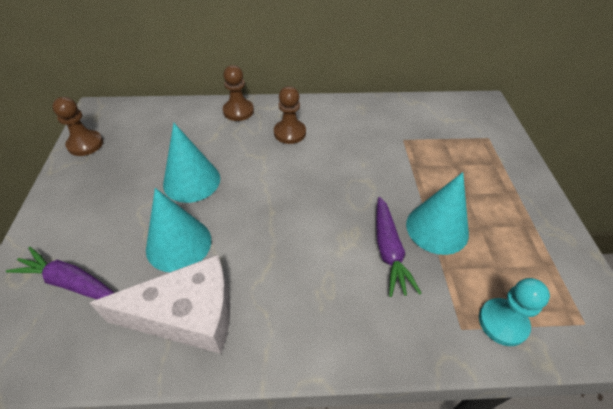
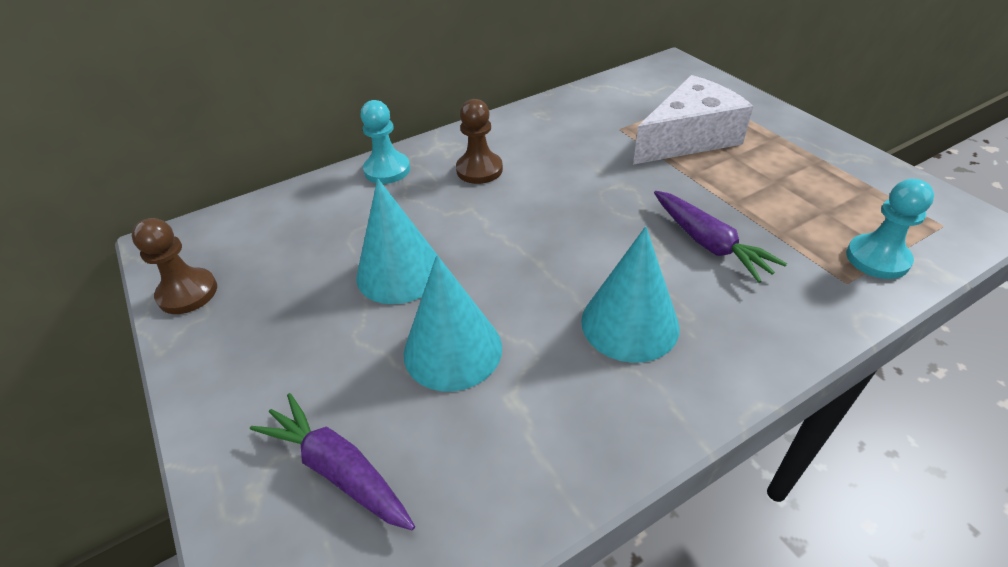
camera: 25 degrees left, 5 degrees down
(70, 282) = (338, 469): purple carrot -> purple carrot turned 45 degrees clockwise
(187, 315) = (543, 421): white cheese -> white cheese (688, 138)
(238, 111) = (387, 170): brown pawn -> turquoise pawn
(437, 228) = (736, 201): turquoise cone -> turquoise cone (629, 323)

